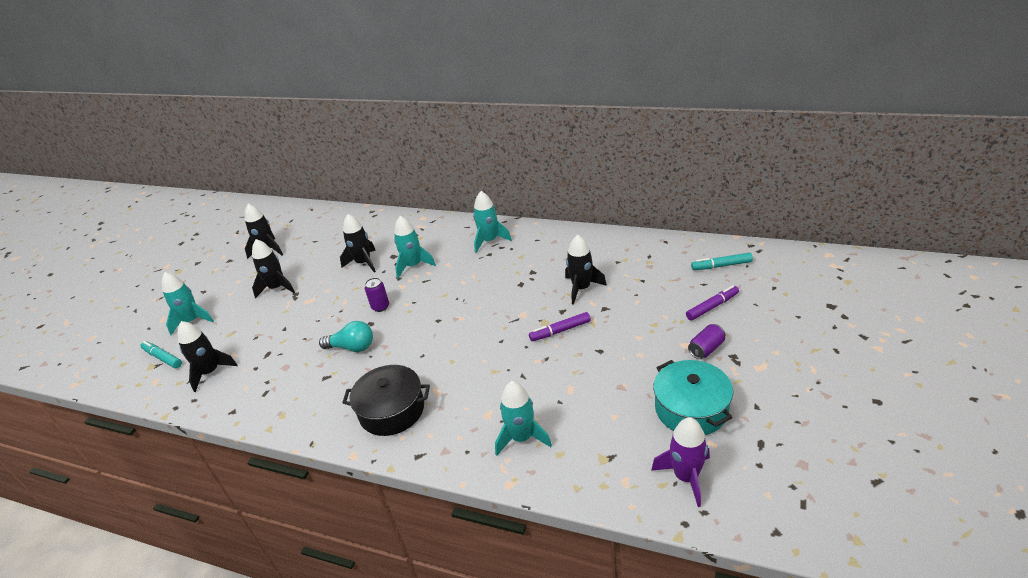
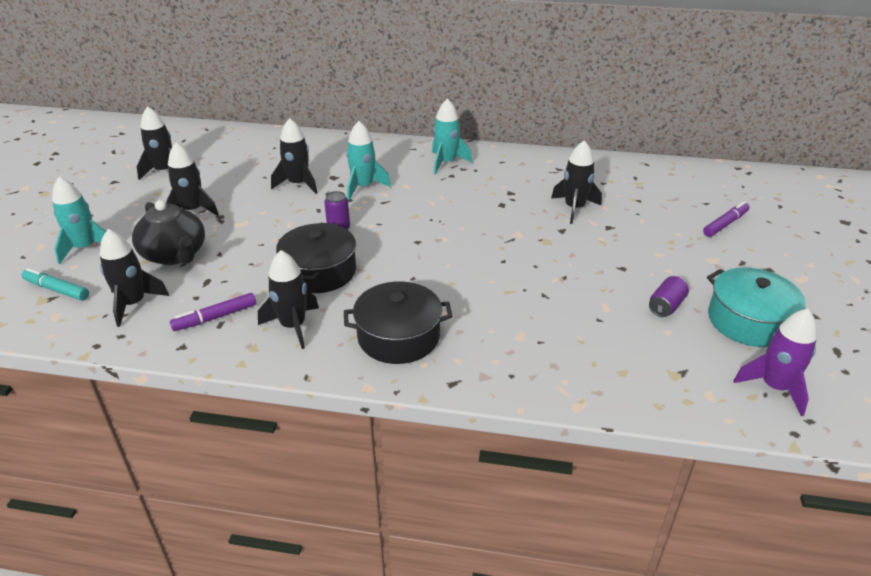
camera: 15 degrees left, 0 degrees up
(252, 329) = (175, 255): none -> black teapot
(316, 397) = (293, 326): none -> black rocket
(352, 347) = (319, 272): turquoise light bulb -> black pot
(522, 438) = (571, 358): turquoise rocket -> none
(560, 331) = (568, 249): purple marker -> purple marker (215, 317)
(706, 349) = (738, 263): purple can -> purple can (666, 306)
(721, 266) = (716, 186): turquoise marker -> none

